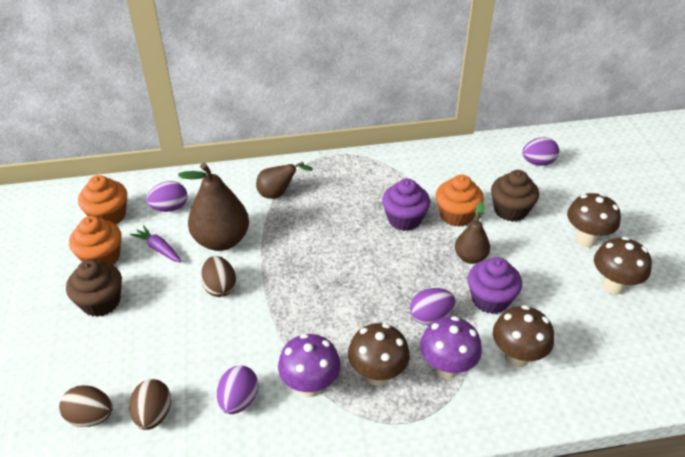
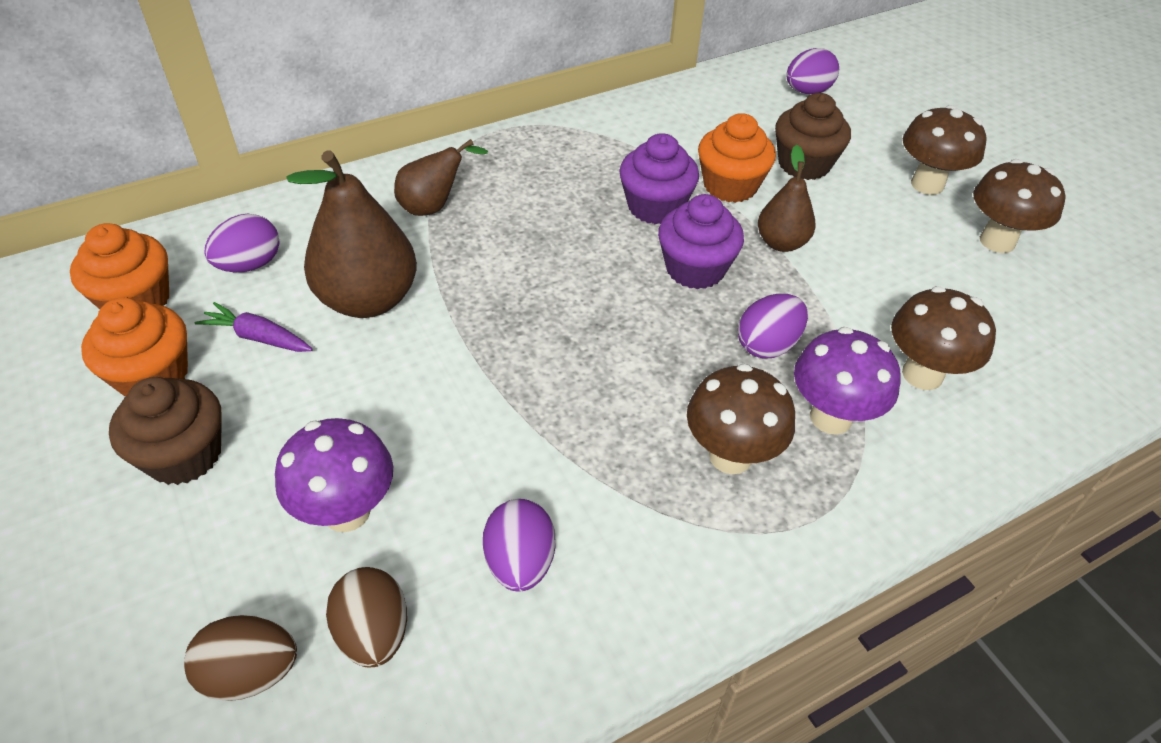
camera: 20 degrees left, 5 degrees up
(220, 287) = (400, 378): brown egg -> none
(310, 386) = (631, 503): purple mushroom -> purple mushroom (347, 511)
(490, 299) = (841, 298): purple cupcake -> purple cupcake (695, 269)

